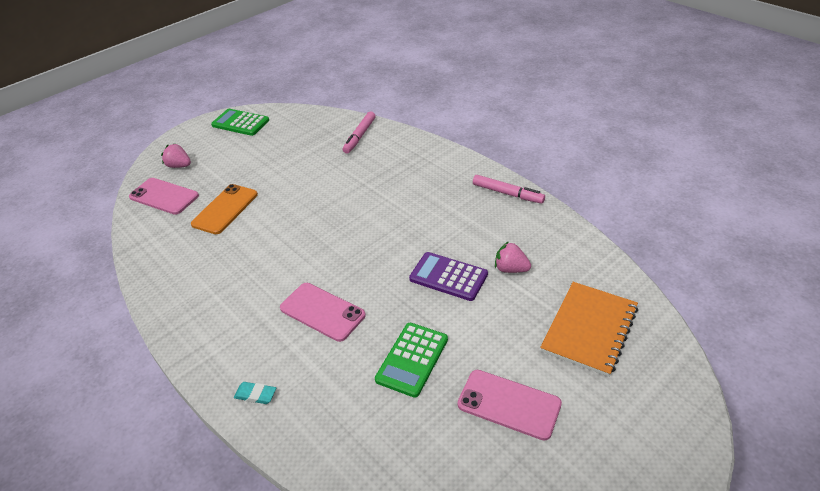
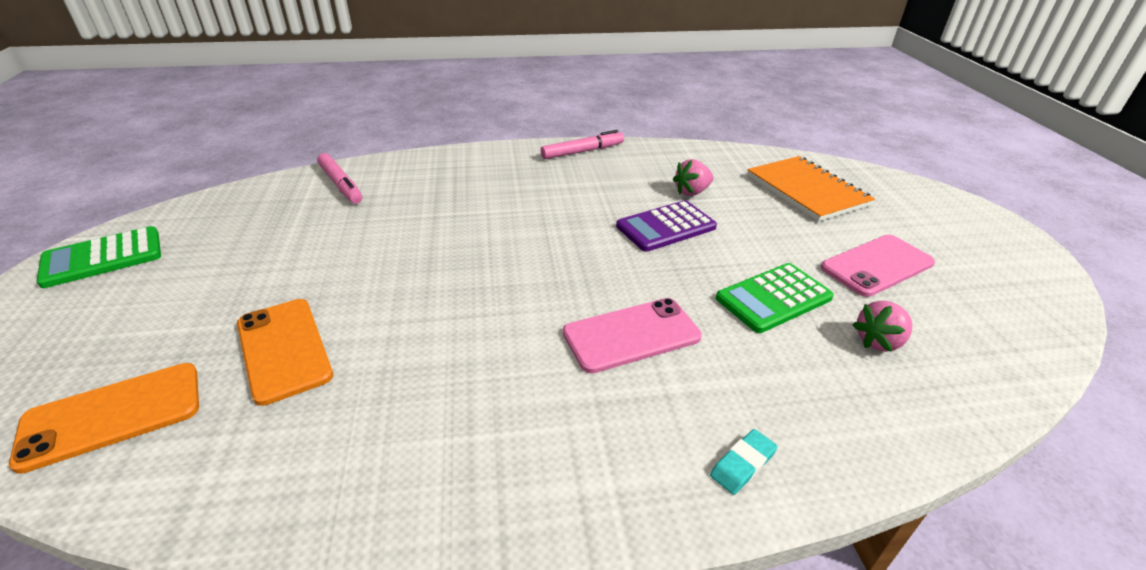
camera: 60 degrees left, 5 degrees down
(164, 196) = (112, 415): pink phone -> orange phone
(179, 166) = (65, 364): pink strawberry -> pink strawberry (878, 341)
(412, 359) = (773, 298): green calculator -> green calculator turned 90 degrees clockwise

